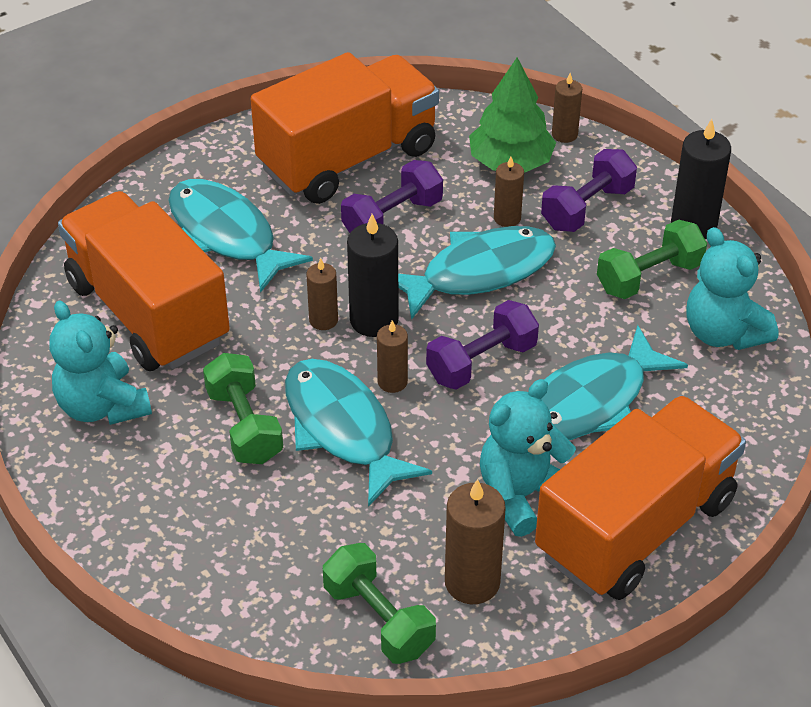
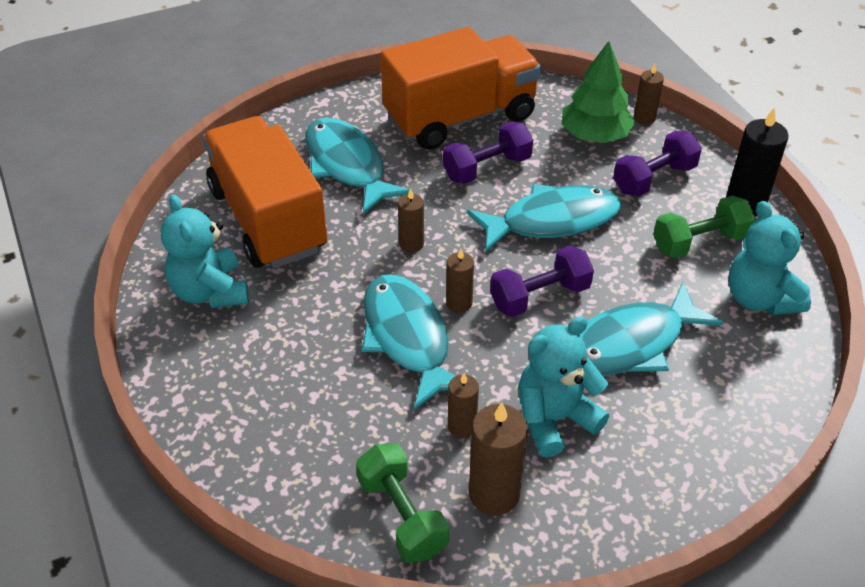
camera: 10 degrees right, 0 degrees up
(244, 426) = (324, 324): green dumbbell -> none
(374, 320) = (454, 249): black candle -> none
(507, 218) = (584, 179): brown candle -> brown candle (462, 426)
(635, 527) = (654, 464): orange truck -> none

